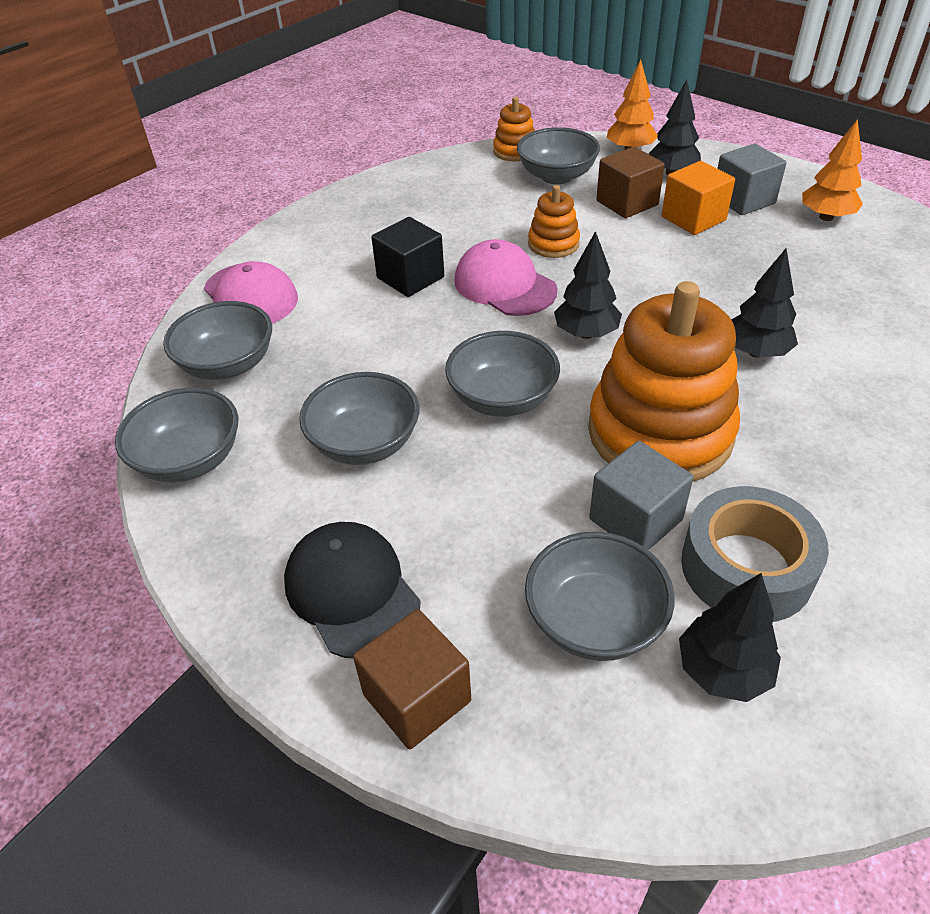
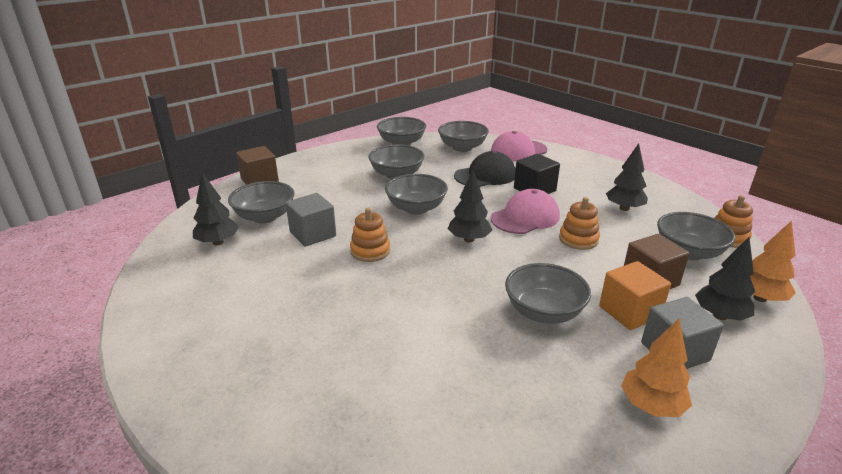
camera: 95 degrees right, 15 degrees down
(352, 591) = (314, 171): black cap -> black cap (485, 175)
(660, 432) = (370, 251): orange stacking toy -> orange stacking toy, size x0.46
(725, 270) = (544, 312): none -> grey bowl
(746, 567) = (264, 260): grey tape -> none
(756, 352) = (434, 303): black tree -> black tree (624, 208)

